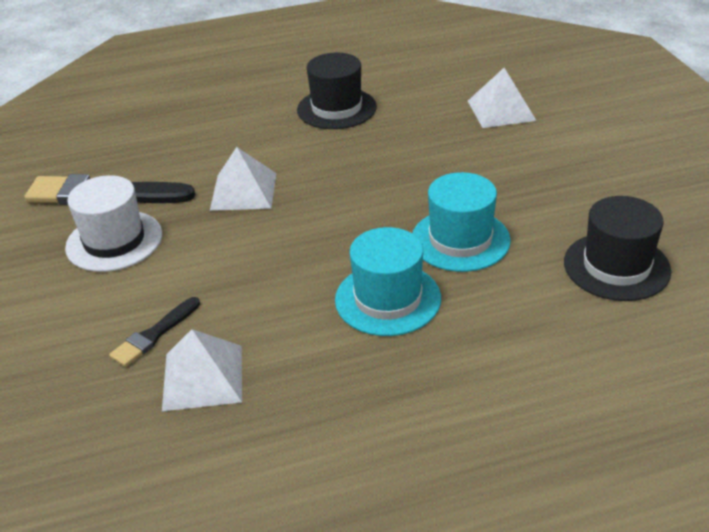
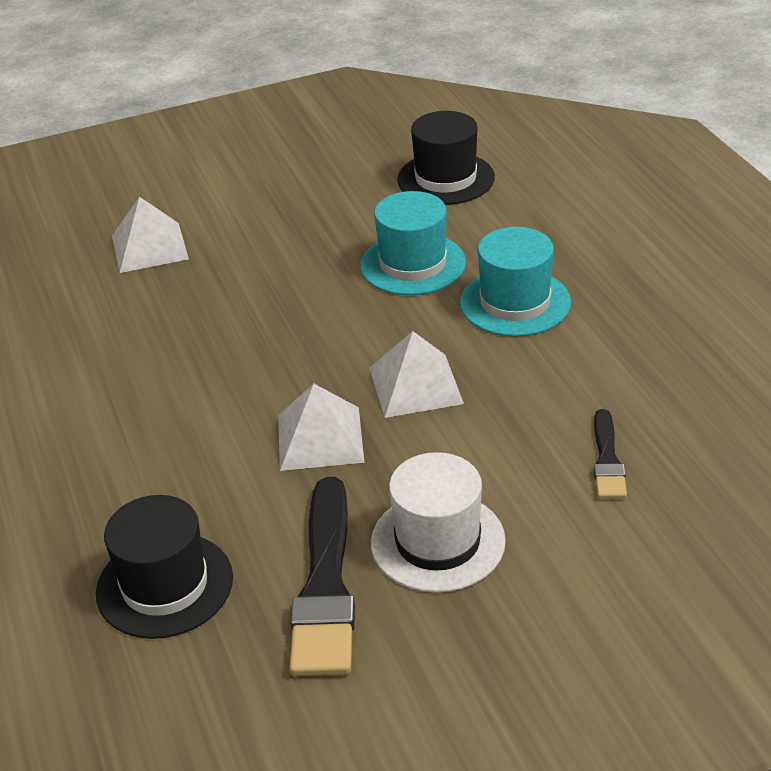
camera: 95 degrees left, 0 degrees up
(154, 335) = (607, 460): black brush -> black brush turned 60 degrees clockwise
(202, 377) = (660, 409): white pyramid -> white pyramid (415, 385)
(336, 108) = (115, 381): black hat -> black hat (165, 585)

